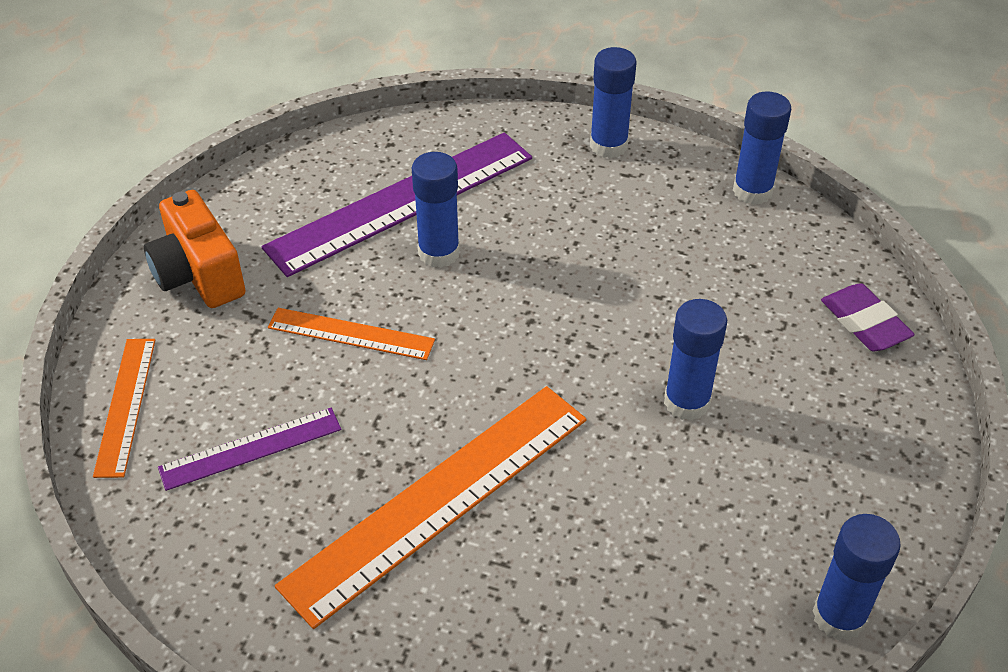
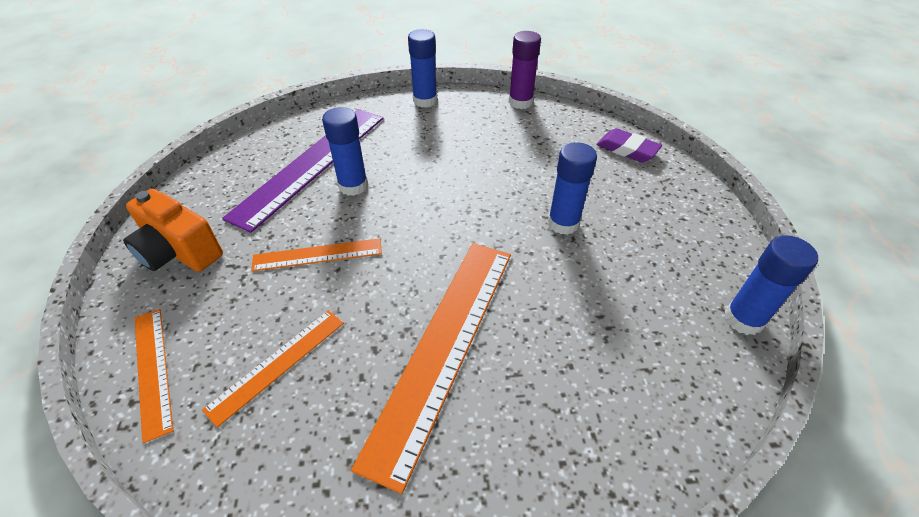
camera: 25 degrees left, 0 degrees up
(251, 448) = (278, 364): purple ruler -> orange ruler
(752, 191) = (520, 102): blue glue stick -> purple glue stick

